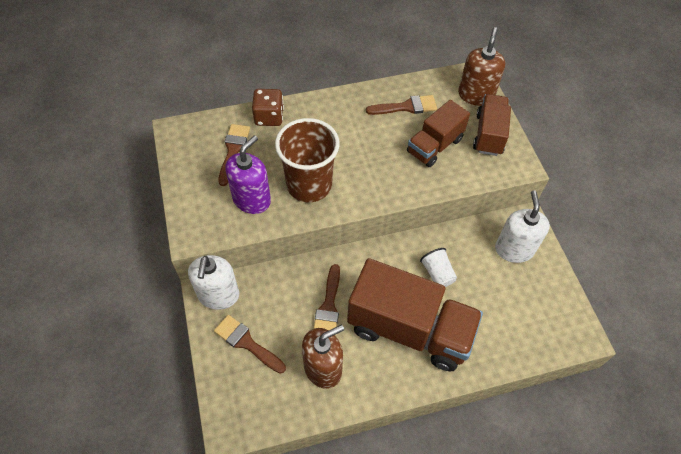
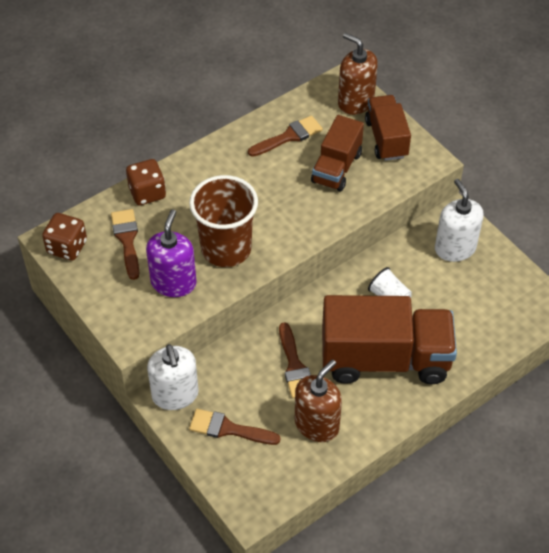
camera: 20 degrees left, 5 degrees down
(184, 141) = (67, 247): none -> brown dice
(475, 95) = (355, 102): brown soap dispenser -> brown soap dispenser turned 45 degrees counterclockwise

